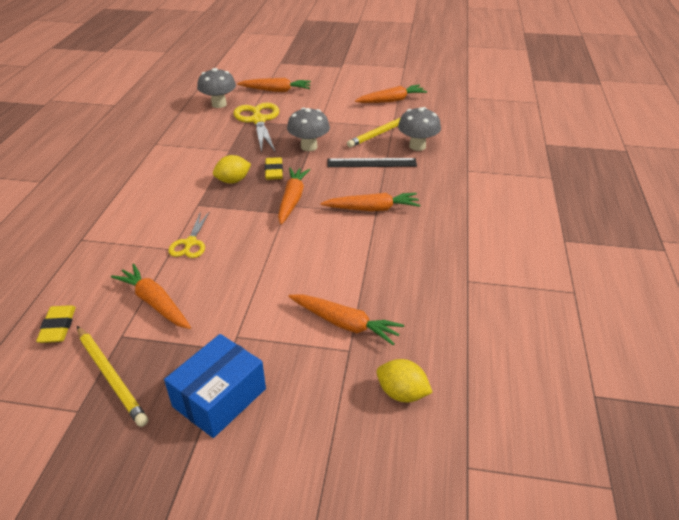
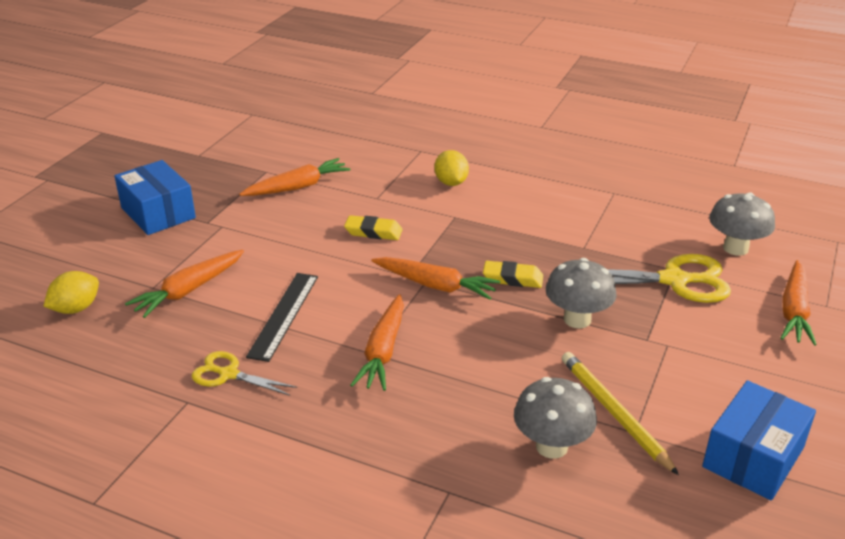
camera: 105 degrees right, 5 degrees down
(58, 327) = (297, 144): yellow eraser -> yellow eraser (373, 232)
(110, 376) = (222, 167): yellow pencil -> none
(190, 243) = (380, 208): yellow scissors -> yellow scissors (228, 374)
(233, 181) = (499, 244): yellow lemon -> yellow lemon (451, 183)
(371, 163) = (509, 377): black ruler -> black ruler (283, 315)
(391, 100) = (753, 457): orange carrot -> blue box

